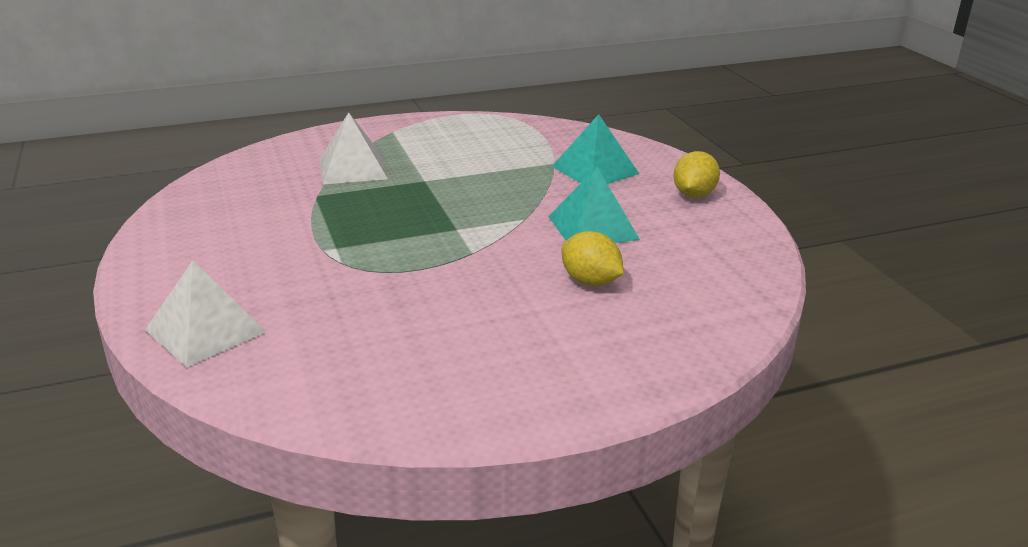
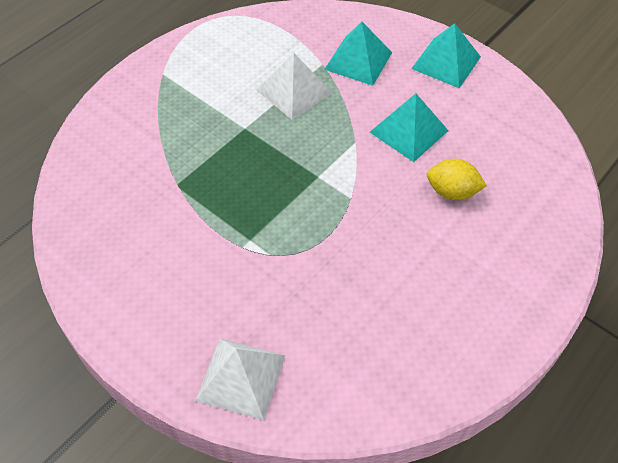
camera: 30 degrees left, 25 degrees up
(353, 168) = (174, 137): white pyramid -> white pyramid (294, 91)
(693, 195) = (446, 62): yellow lemon -> turquoise pyramid

